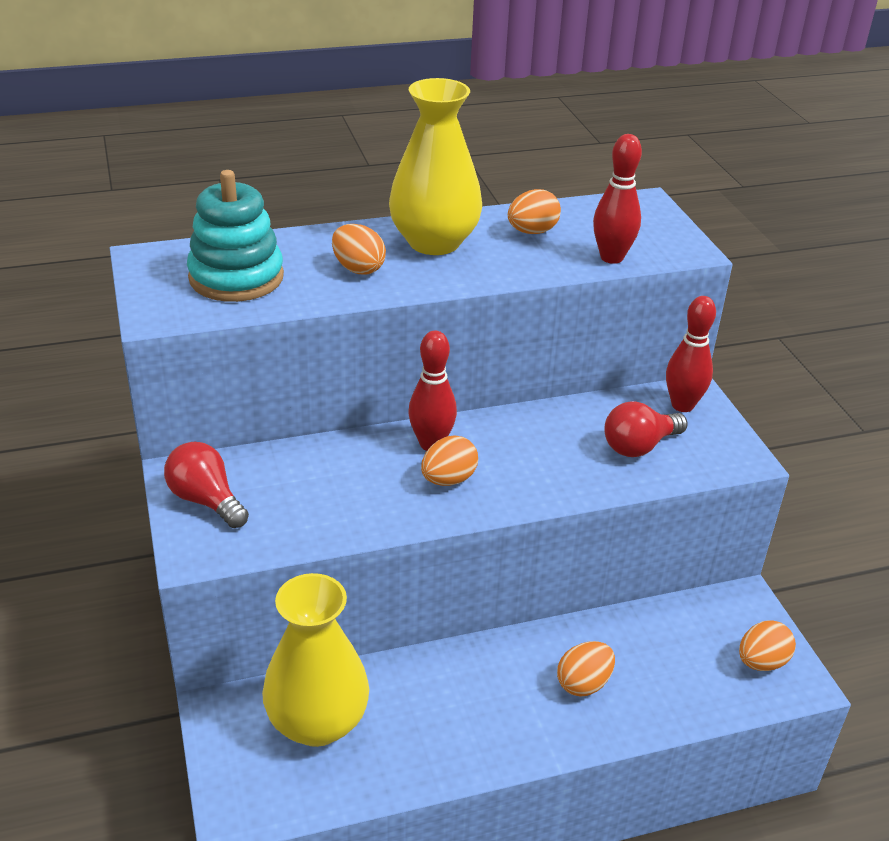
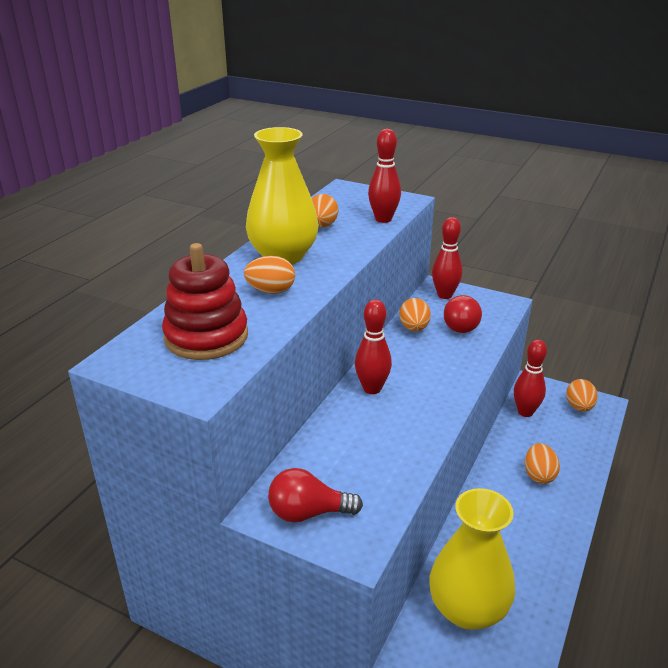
camera: 45 degrees left, 5 degrees down
(236, 277) = (206, 337): turquoise stacking toy -> red stacking toy
(448, 480) = (412, 400): orange egg -> orange egg (414, 328)
(682, 618) = (525, 412): none -> red bowling pin

